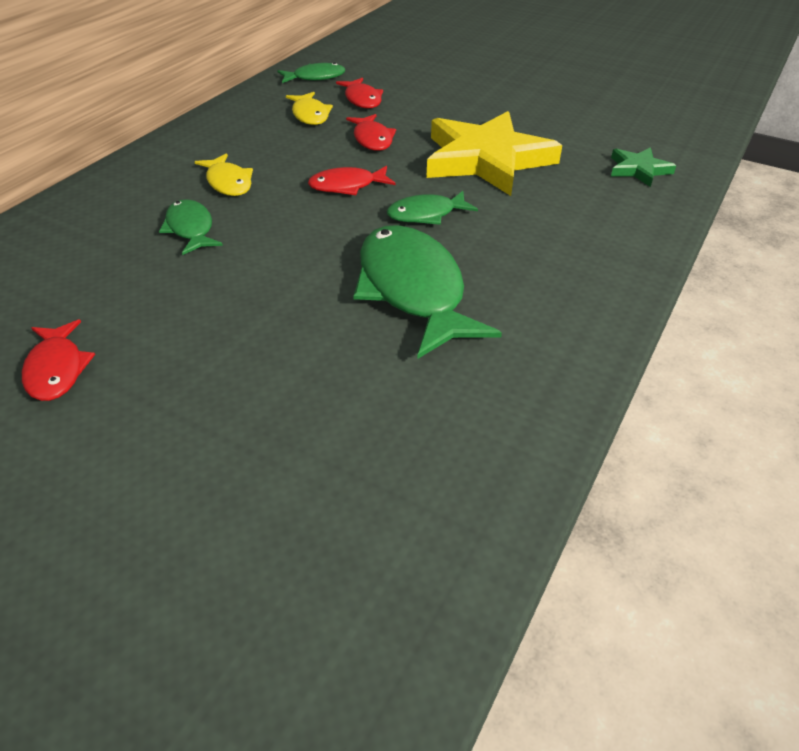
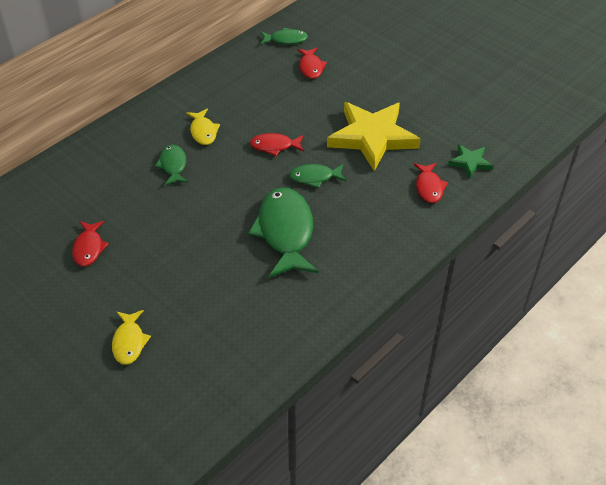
camera: 15 degrees right, 5 degrees up
(310, 115) = (271, 78): yellow fish -> yellow fish (129, 342)
(372, 139) = (304, 107): red fish -> red fish (429, 187)

